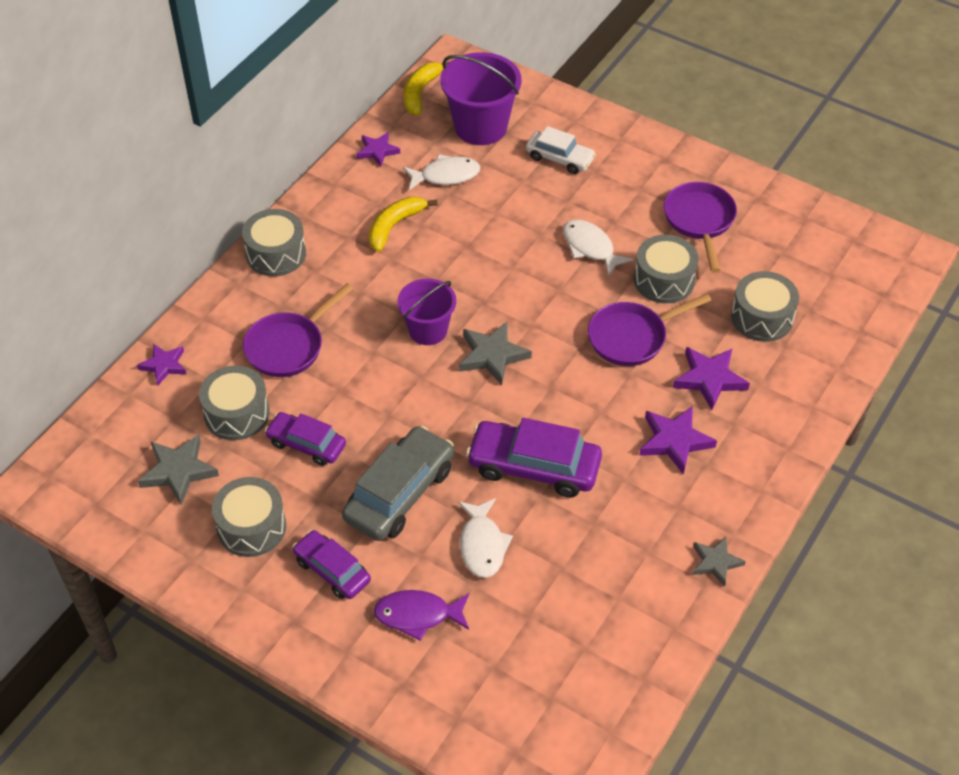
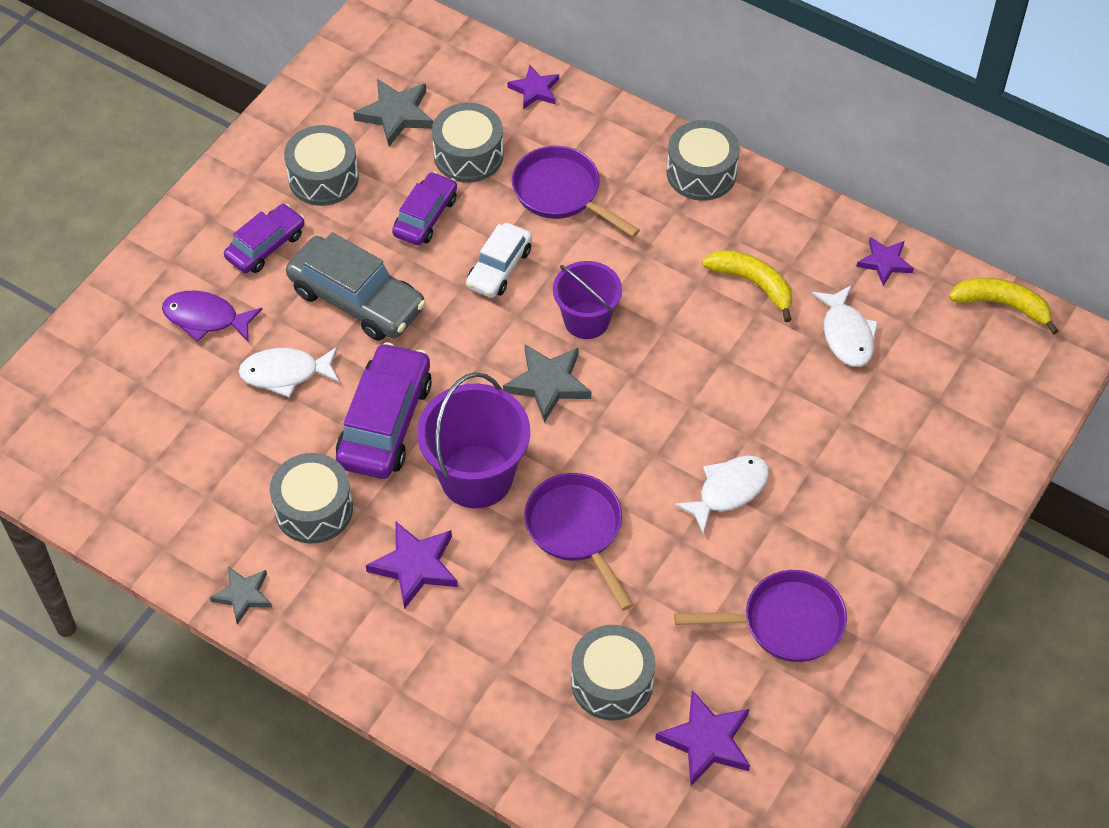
camera: 90 degrees right, 5 degrees up
(418, 615) = (206, 318): purple fish -> purple fish turned 75 degrees counterclockwise
(480, 127) = (943, 372): purple bucket -> purple bucket (476, 476)
(560, 158) = (891, 461): white car -> white car (499, 268)
(664, 280) = (674, 572): grey drum -> grey drum (313, 509)
(709, 379) = (509, 611): purple star -> purple star (706, 741)

